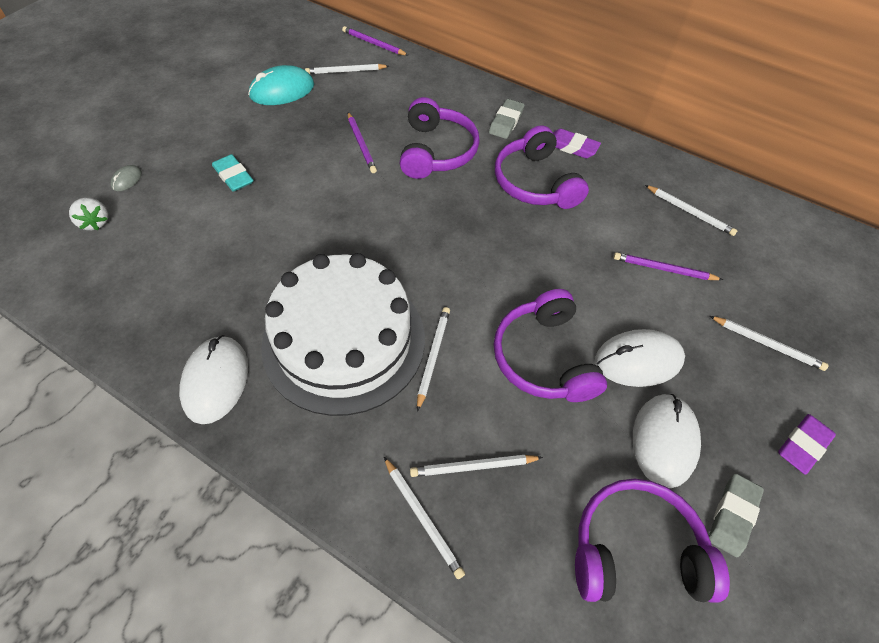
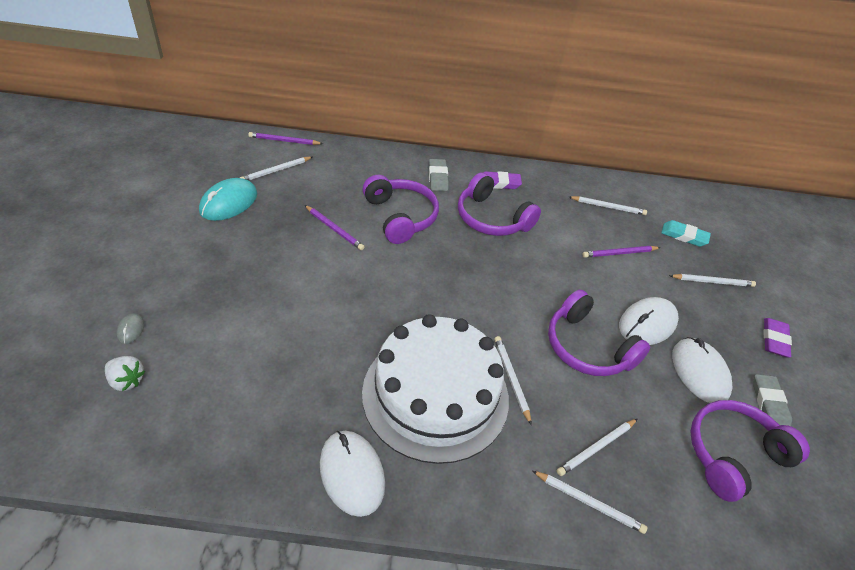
camera: 30 degrees left, 10 degrees down
(233, 176) = (238, 292): turquoise eraser -> turquoise eraser (684, 236)

